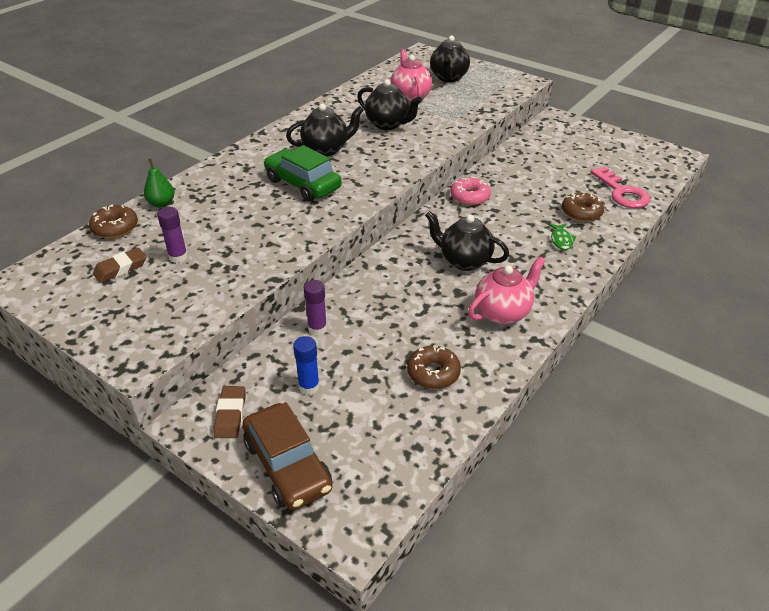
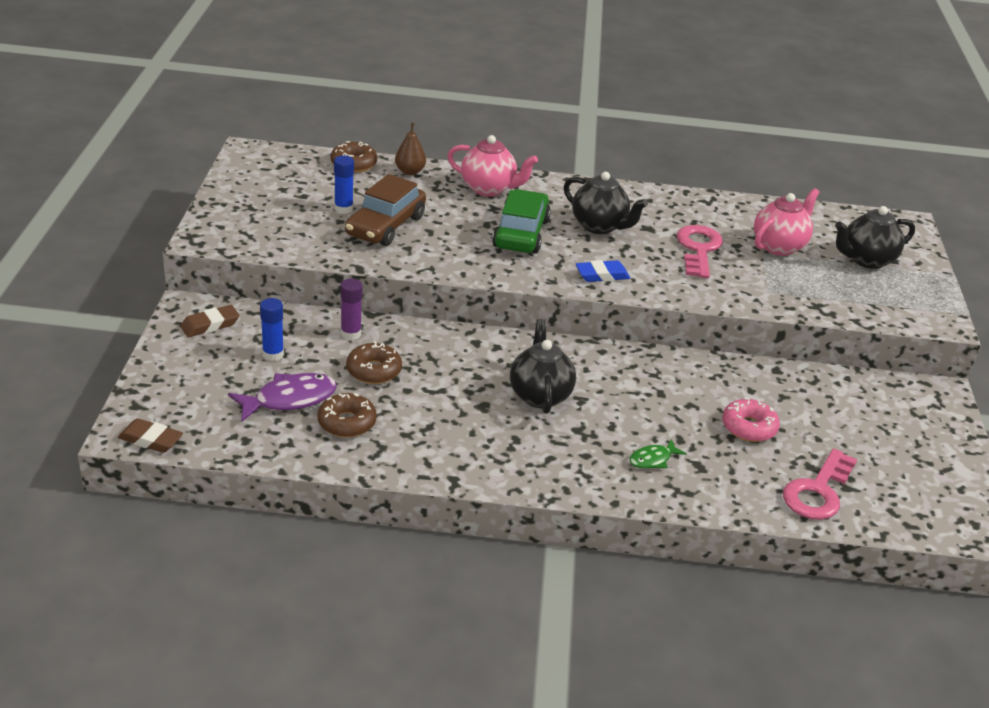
camera: 55 degrees right, 5 degrees down
(120, 268) = (303, 188): brown eraser -> brown eraser (151, 440)
(161, 203) = (410, 171): green pear -> brown pear
(178, 257) = (343, 209): purple glue stick -> blue glue stick
(288, 465) = (176, 374): brown car -> brown car (385, 226)
(380, 397) = (289, 399): none -> purple fish
(386, 170) = (602, 275): none -> blue eraser
(388, 124) = (698, 249): black teapot -> pink key
(470, 197) = (666, 367): pink donut -> pink donut (749, 427)
(503, 313) = (476, 445): pink teapot -> pink teapot (489, 189)
(581, 212) = (730, 464): brown donut -> brown donut (374, 370)

